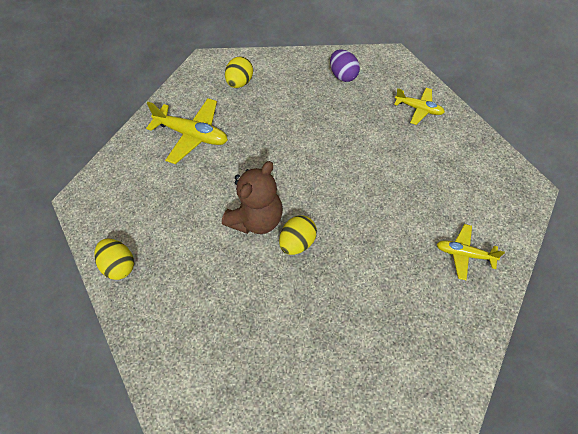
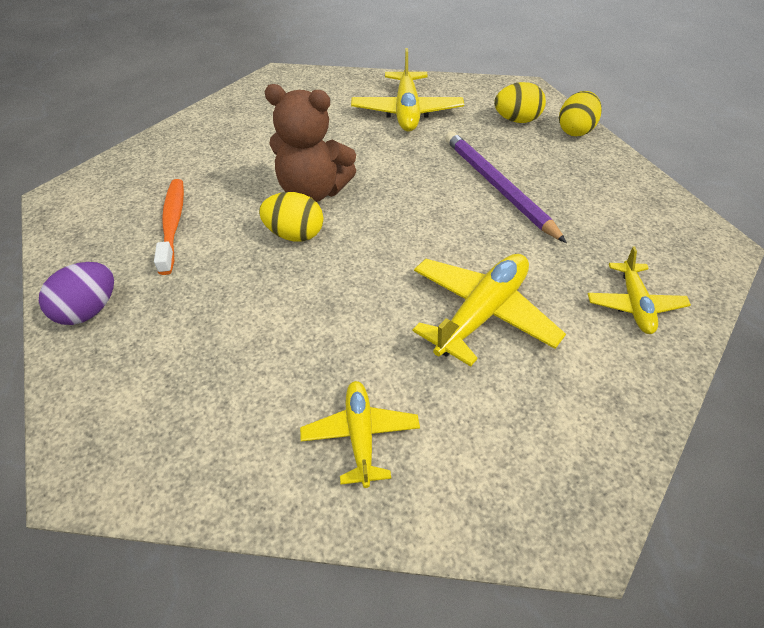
camera: 65 degrees right, 10 degrees down
(119, 266) = (211, 119): yellow egg -> yellow egg (575, 131)
(249, 318) = (173, 224): none -> orange toothbrush
(302, 122) = (497, 187): none -> purple pencil
(343, 75) = (620, 202): purple egg -> purple egg (89, 310)
(402, 172) = (482, 313): none -> yellow plane

